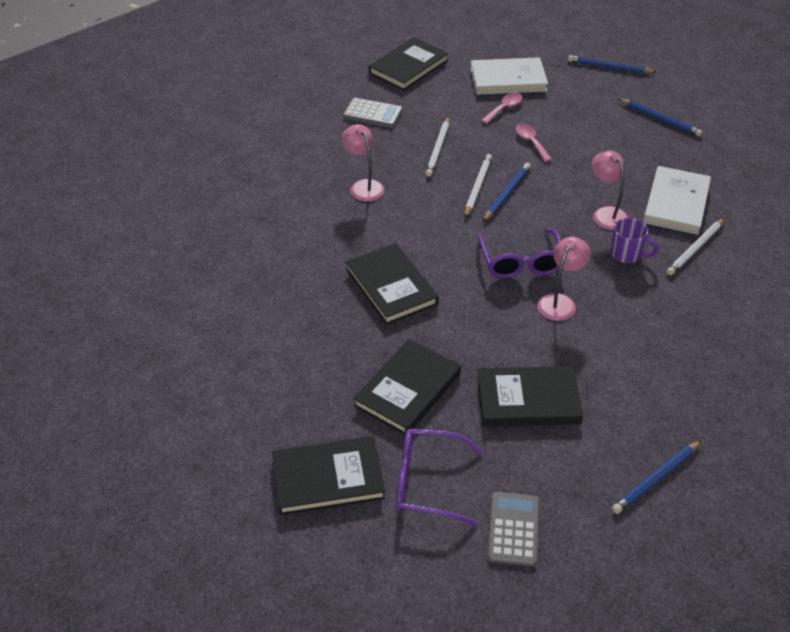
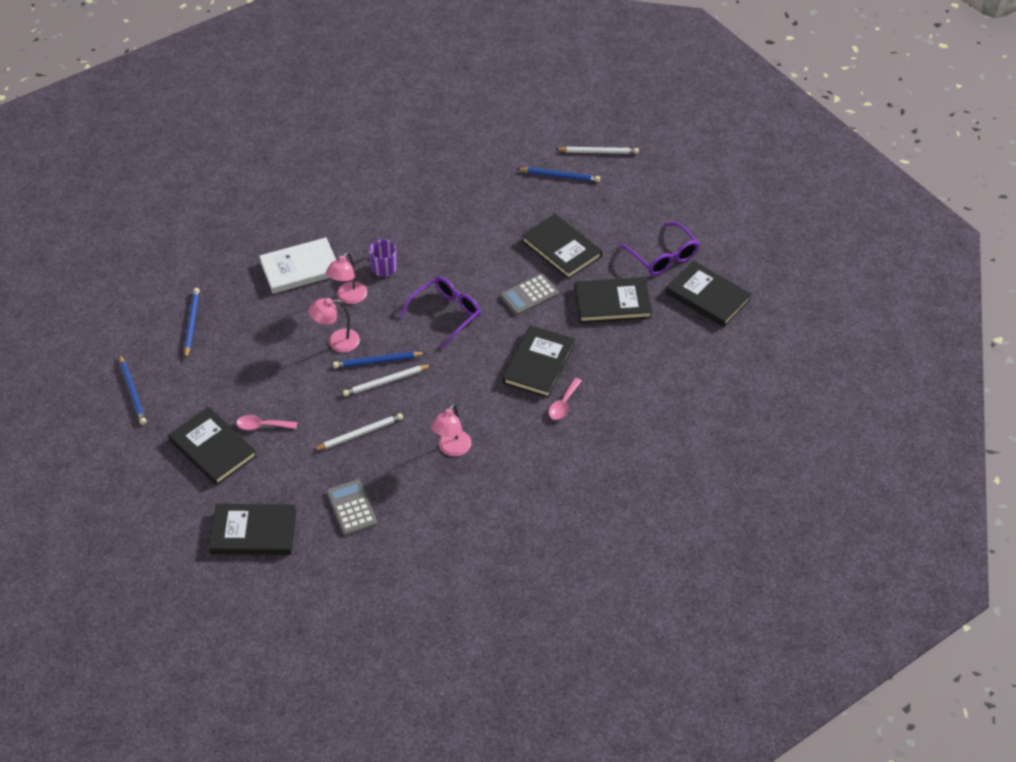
camera: 130 degrees left, 5 degrees up
(508, 79) = (213, 448): white book -> black book
(513, 529) = (651, 210): grey calculator -> grey calculator (529, 295)
(531, 142) = (296, 383): pink spoon -> pink spoon (563, 404)
(560, 302) = (464, 276): pink lamp -> pink lamp (337, 341)
(695, 249) = (344, 238): white pencil -> white pencil (598, 152)

